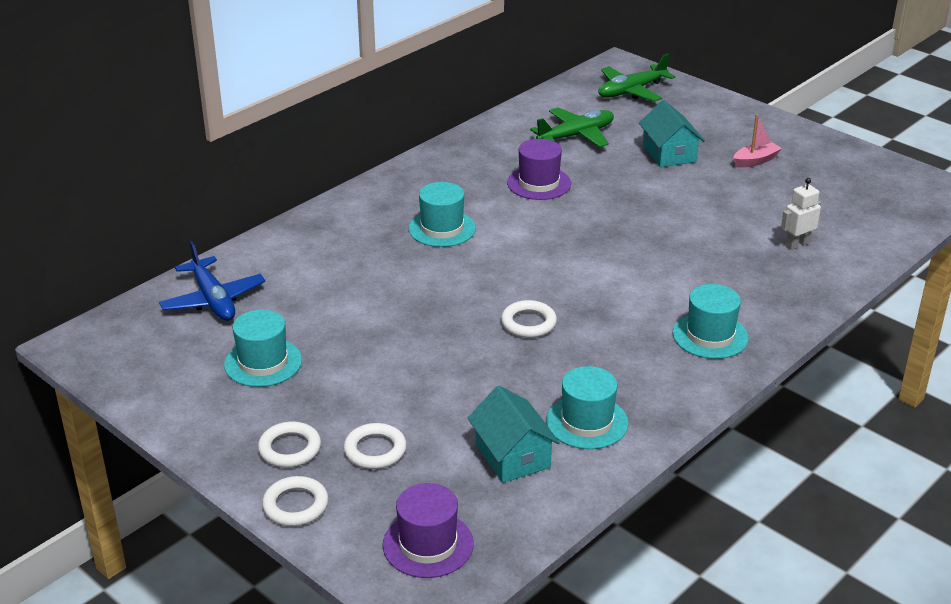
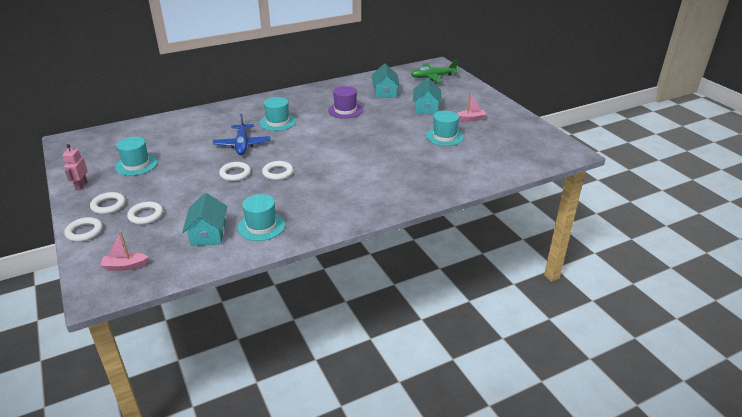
camera: 20 degrees right, 0 degrees up
(200, 425) = (81, 186): none -> pink robot
(213, 300) = (143, 133): blue plane -> blue plane (242, 145)
(428, 544) = (125, 266): purple hat -> pink boat
(457, 340) = (235, 174): none -> white ring
(576, 135) = (385, 92): green plane -> turquoise house
(710, 336) = (367, 198): turquoise hat -> turquoise hat (444, 136)
(797, 244) = (457, 163): white robot -> none

